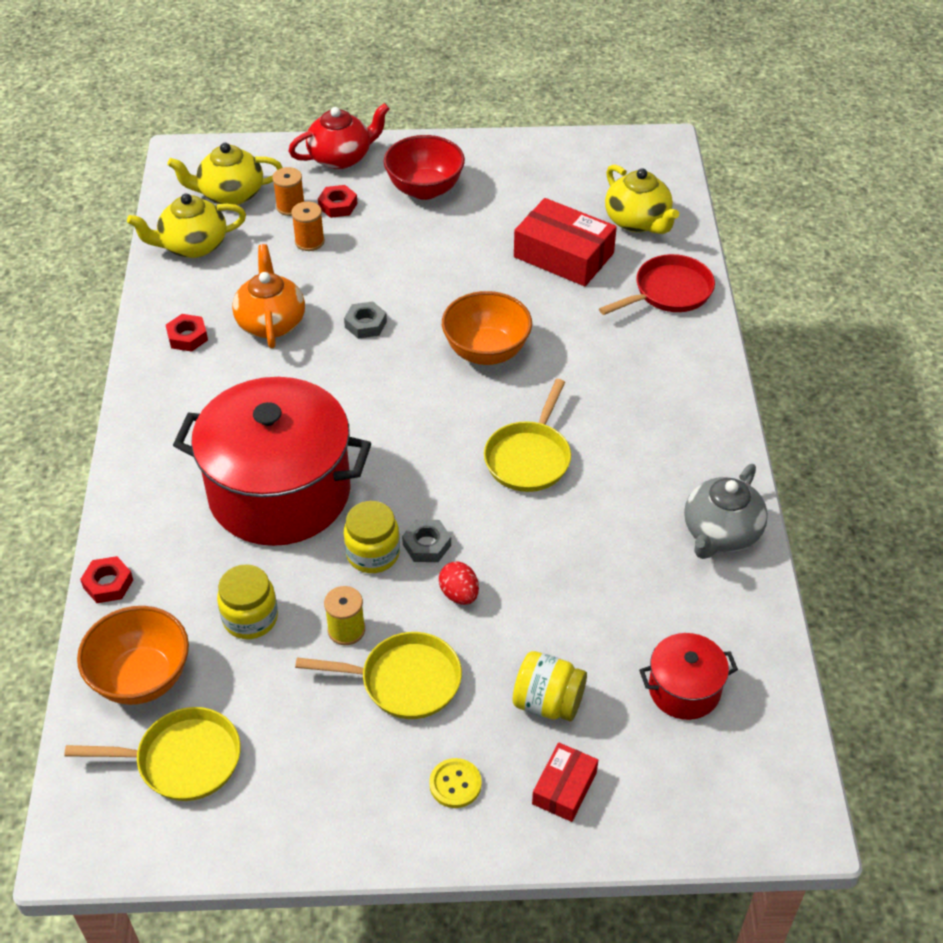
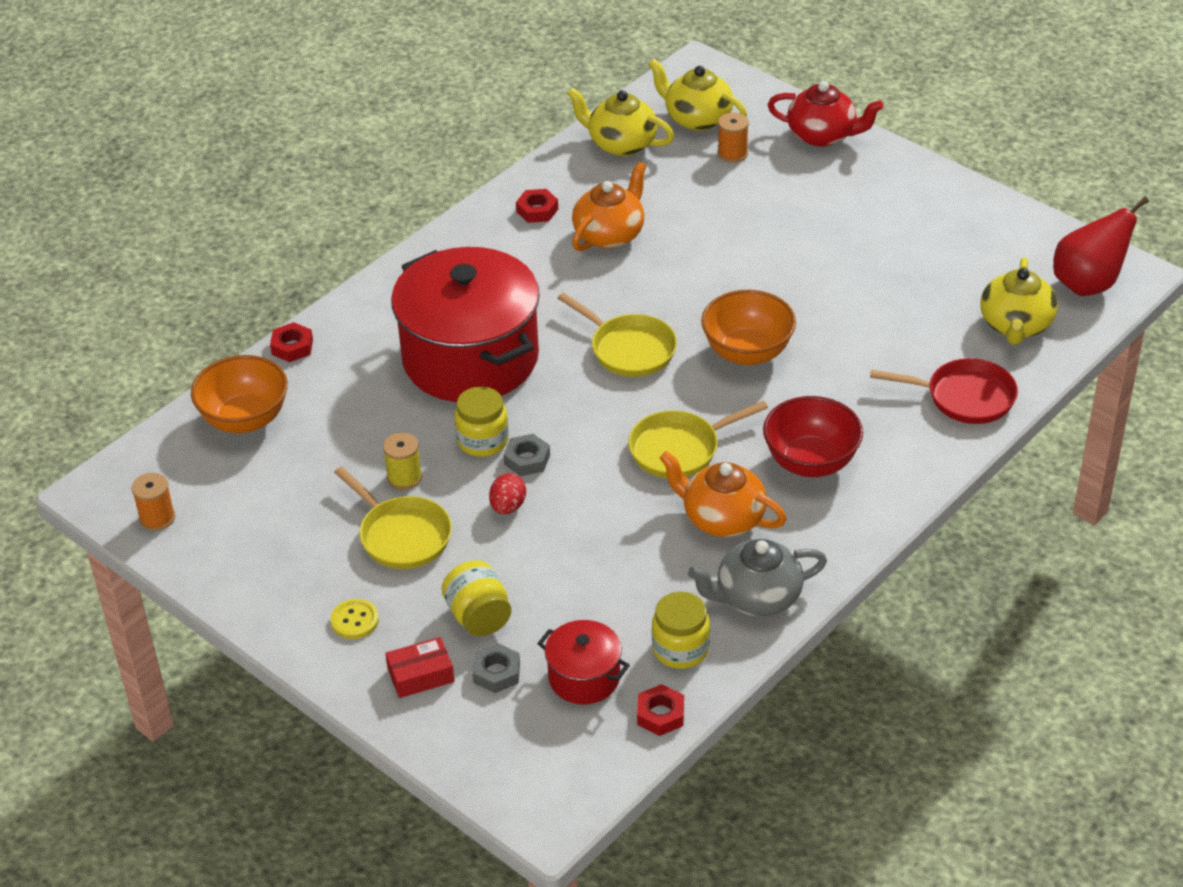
camera: 45 degrees right, 5 degrees down
(182, 760) = (211, 485): yellow pan -> yellow pan (629, 349)
(250, 618) = (353, 428): yellow jar -> yellow jar (680, 649)
(309, 241) = (714, 189): orange spool -> orange spool (157, 518)
(338, 205) = (771, 173): red nut -> red nut (660, 714)
(365, 324) = (679, 277): grey nut -> grey nut (496, 672)
(425, 189) = (860, 198): red bowl -> red bowl (811, 462)
(563, 255) = (911, 316): red box -> none
(624, 490) = (722, 518): none -> orange teapot
(646, 166) = (1088, 284): none -> red pear

